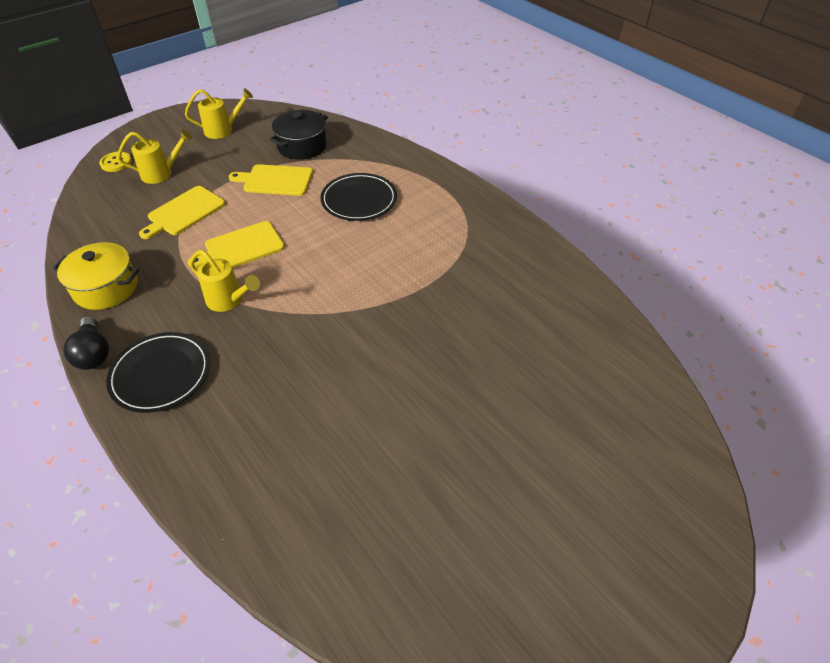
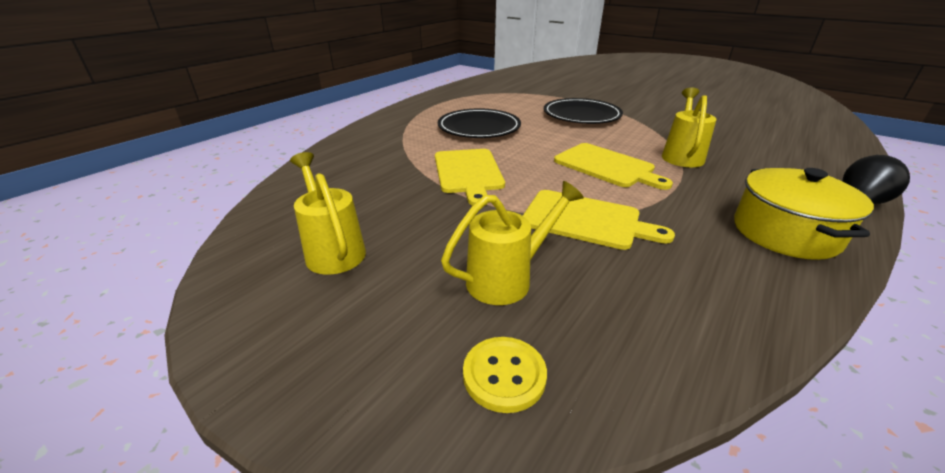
camera: 105 degrees left, 15 degrees down
(161, 173) = (507, 279): yellow watering can -> yellow watering can turned 90 degrees clockwise
(161, 374) = (801, 164): black plate -> black plate (581, 115)
(302, 146) = (379, 171): black pot -> none

